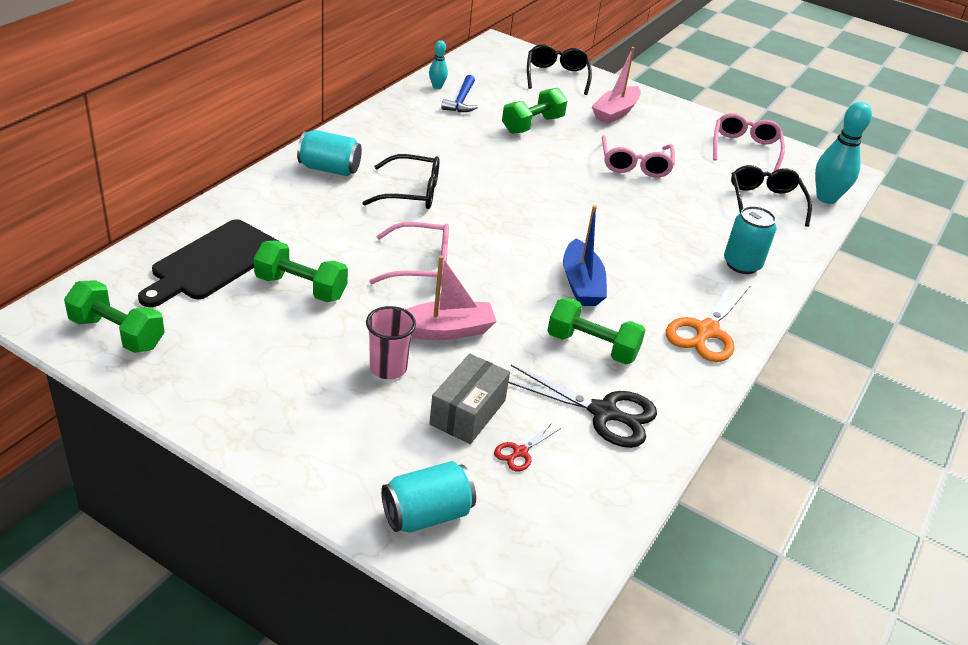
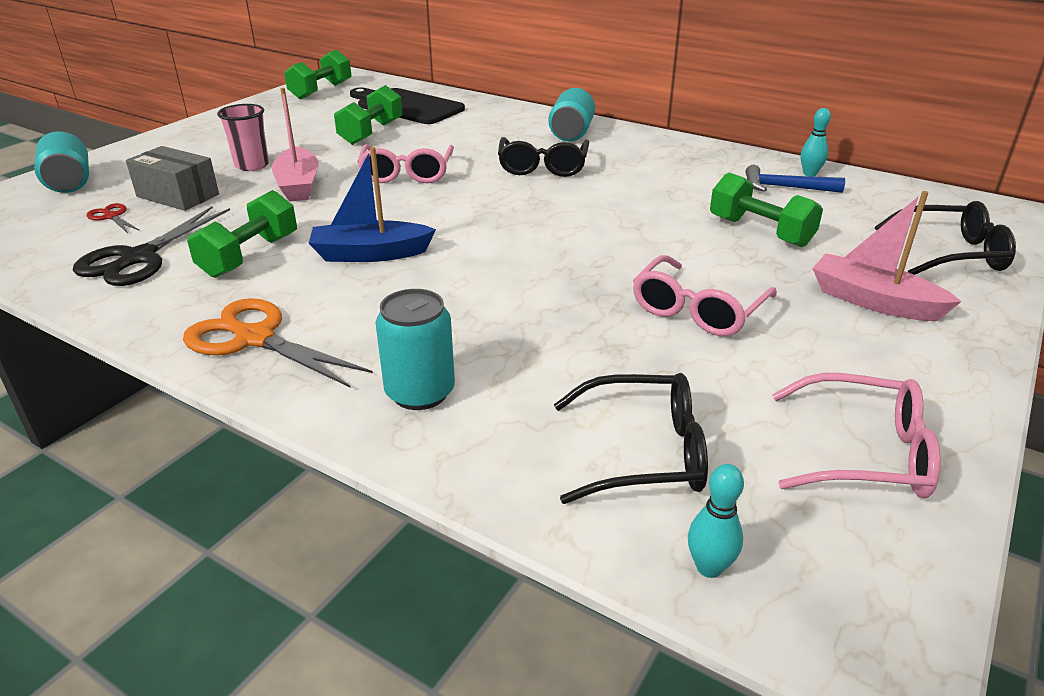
camera: 95 degrees right, 5 degrees down
(635, 165) = (697, 310): pink glasses -> pink glasses turned 60 degrees counterclockwise
(826, 198) = (709, 567): turquoise bowling pin -> turquoise bowling pin, size x0.51

